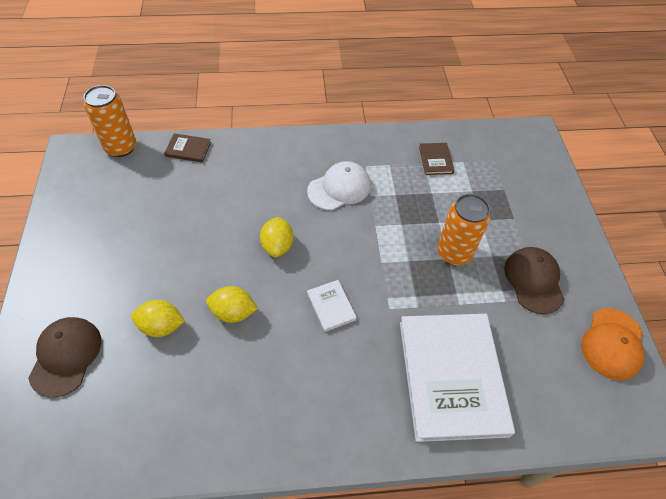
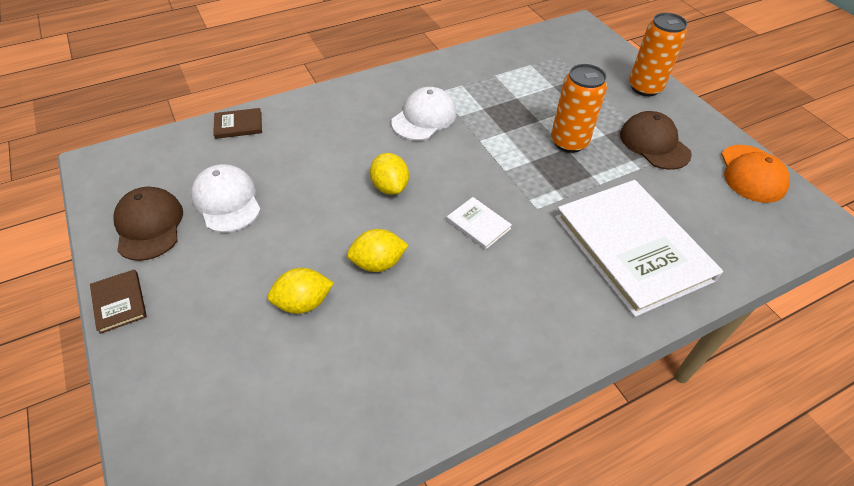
camera: 20 degrees left, 5 degrees down
(66, 356) = (202, 373): brown cap -> brown cap (149, 225)
(121, 147) = (156, 143): orange can -> orange can (645, 87)
(148, 216) = (227, 201): none -> white cap
(435, 160) = (504, 69): brown book -> brown book (119, 302)

